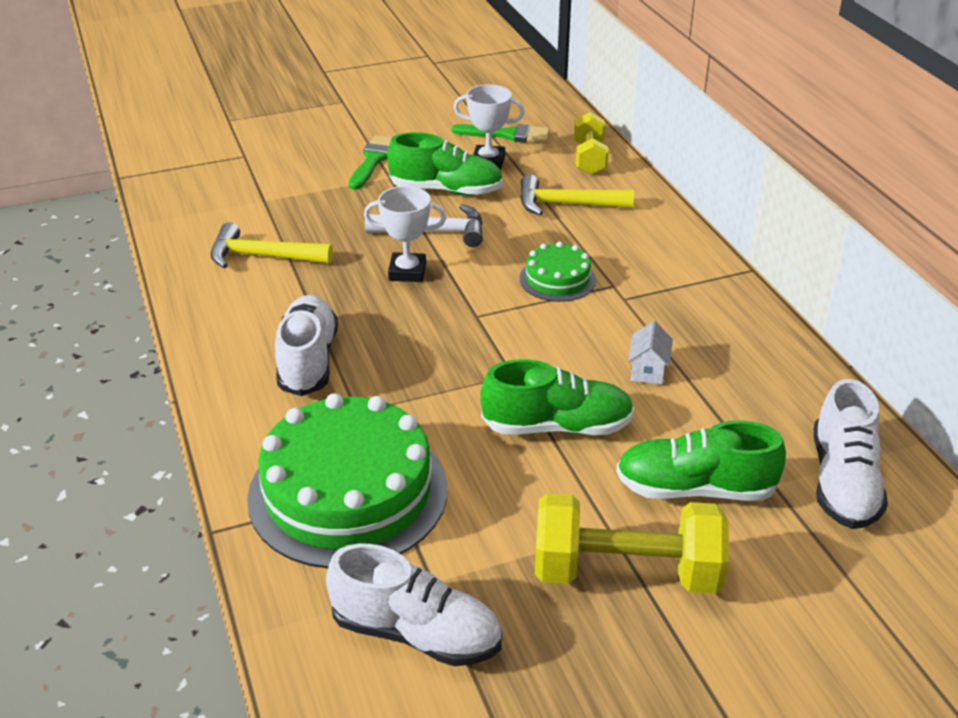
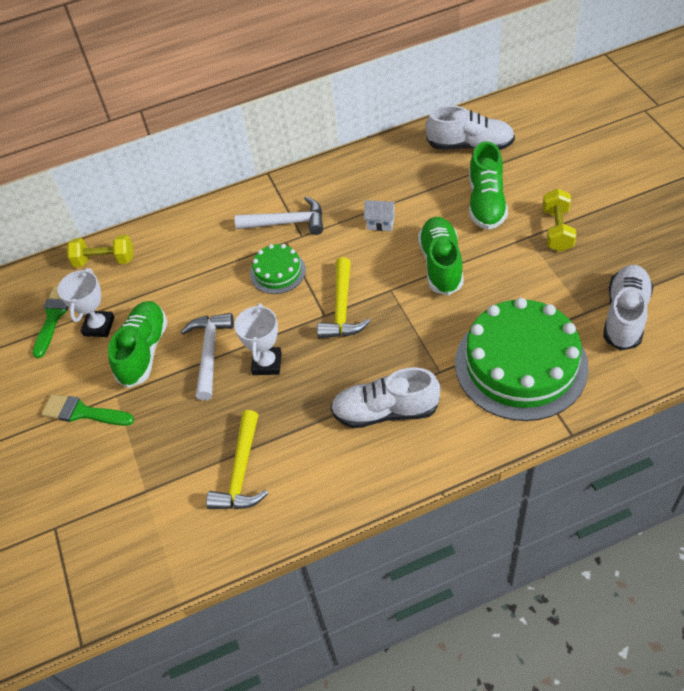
camera: 85 degrees left, 15 degrees up
(566, 204) = (175, 272): yellow hammer -> yellow hammer (342, 309)
(626, 572) = (557, 230): yellow dumbbell -> yellow dumbbell, size x0.62
(650, 286) = (287, 223): none -> white hammer

